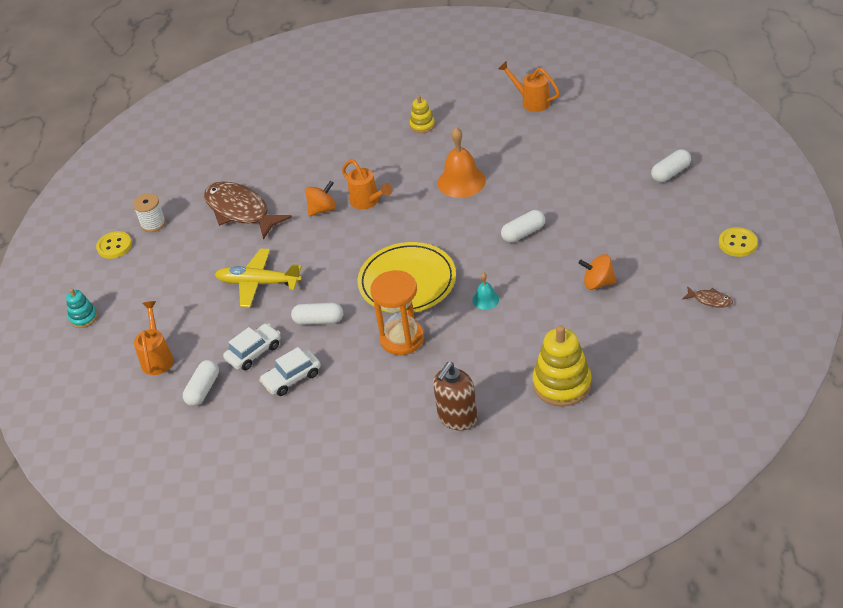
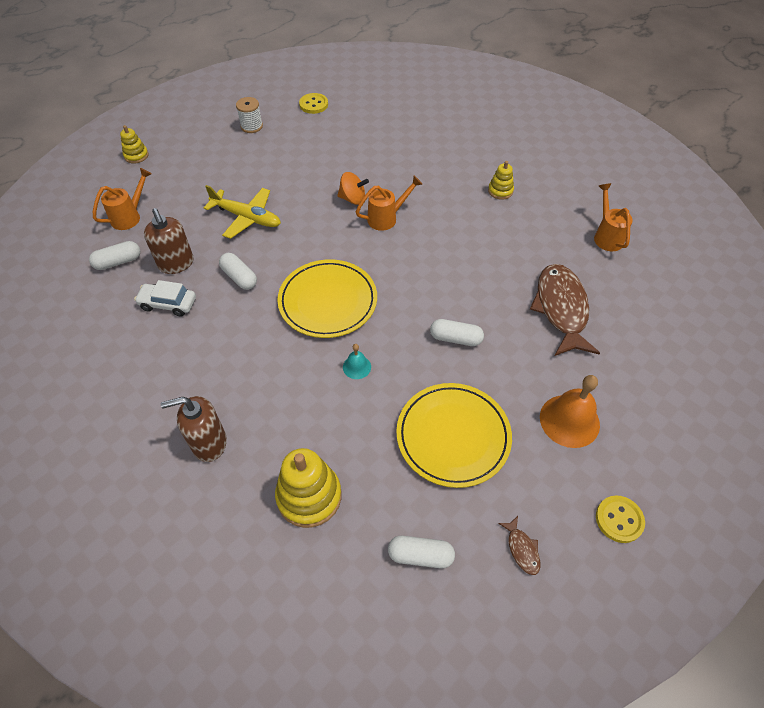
camera: 40 degrees right, 10 degrees up
(83, 318) = (136, 156): turquoise stacking toy -> yellow stacking toy
(114, 246) = (213, 124): yellow button -> yellow button (313, 104)
(240, 211) = (306, 158): brown fish -> brown fish (561, 309)
(254, 352) = (176, 264): white car -> brown soap dispenser
(259, 283) = (246, 217): yellow plane -> yellow plane turned 150 degrees clockwise
(368, 202) = (387, 218): orange watering can -> orange watering can turned 120 degrees counterclockwise
(402, 339) = (264, 342): orange hourglass -> none
(461, 181) = (468, 257): orange bell -> orange bell (569, 420)
(598, 283) = (453, 436): orange spinning top -> yellow plate
(670, 173) = (644, 395): white capsule -> white capsule (420, 555)

